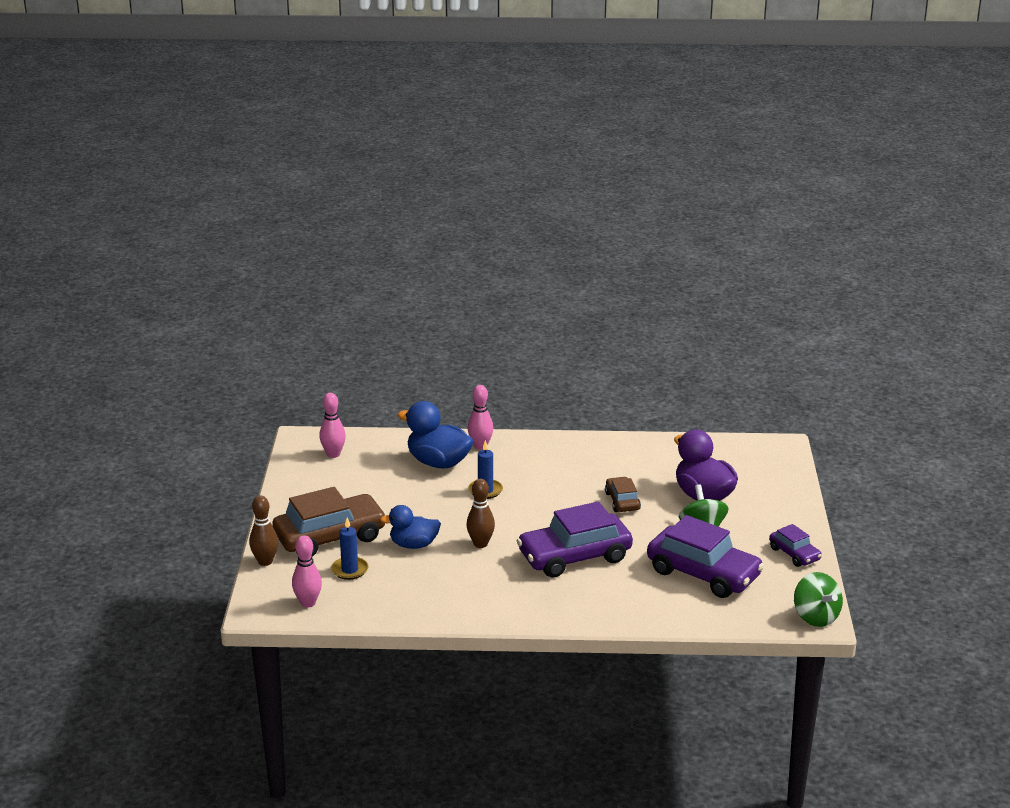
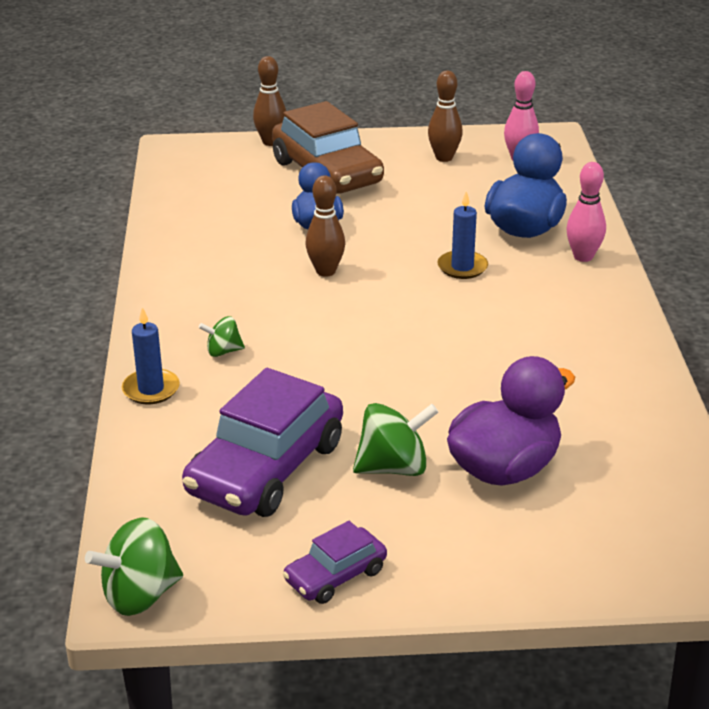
camera: 85 degrees right, 5 degrees up
(308, 603) = (189, 172): pink bowling pin -> none
(321, 485) = (444, 158): none -> brown bowling pin
(350, 570) = (257, 190): blue candle -> blue candle (151, 389)
(574, 556) = (303, 346): purple car -> none
(577, 588) = (223, 351): none -> green spinning top
(622, 501) = (465, 384): brown car -> none

